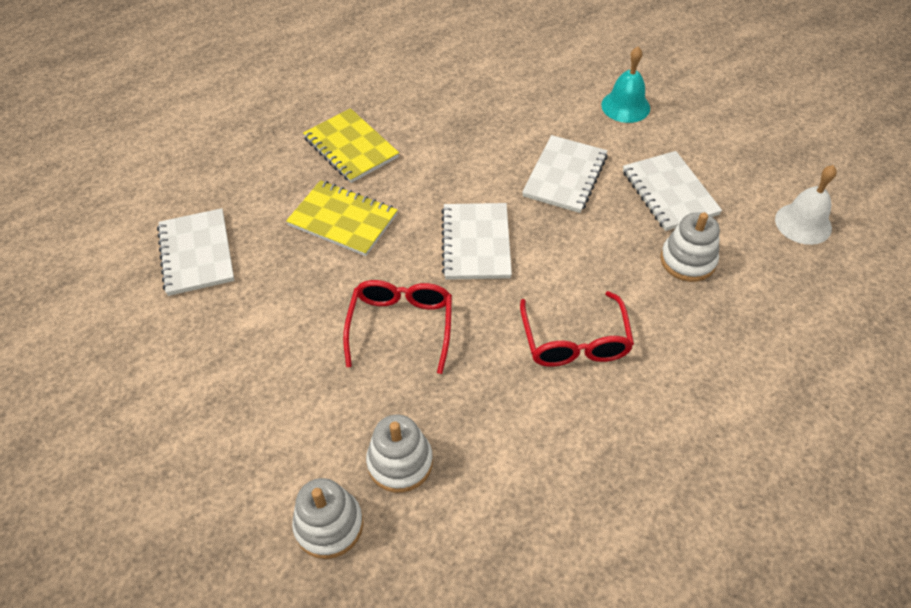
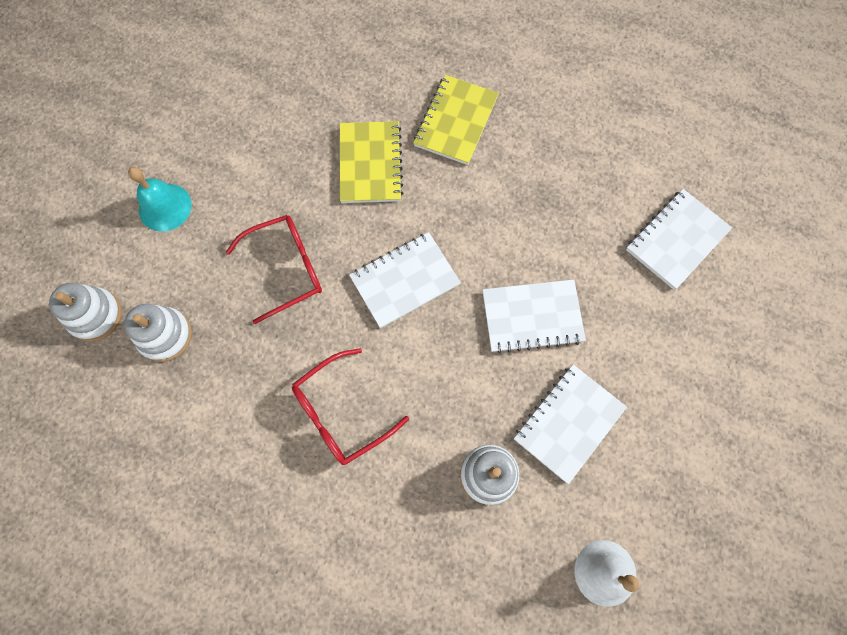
camera: 60 degrees right, 20 degrees up
(196, 253) = (277, 83): white notebook -> white notebook (676, 240)
(625, 106) = (668, 330): turquoise bell -> turquoise bell (165, 207)

